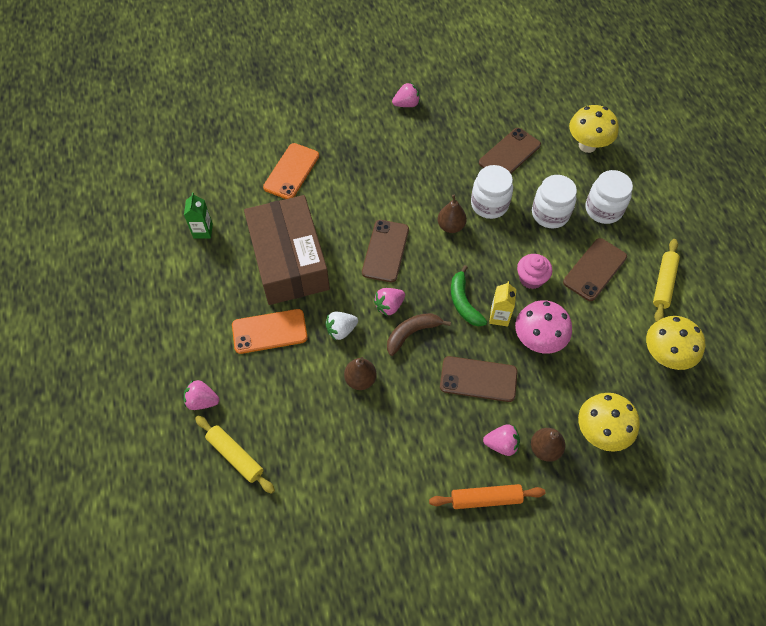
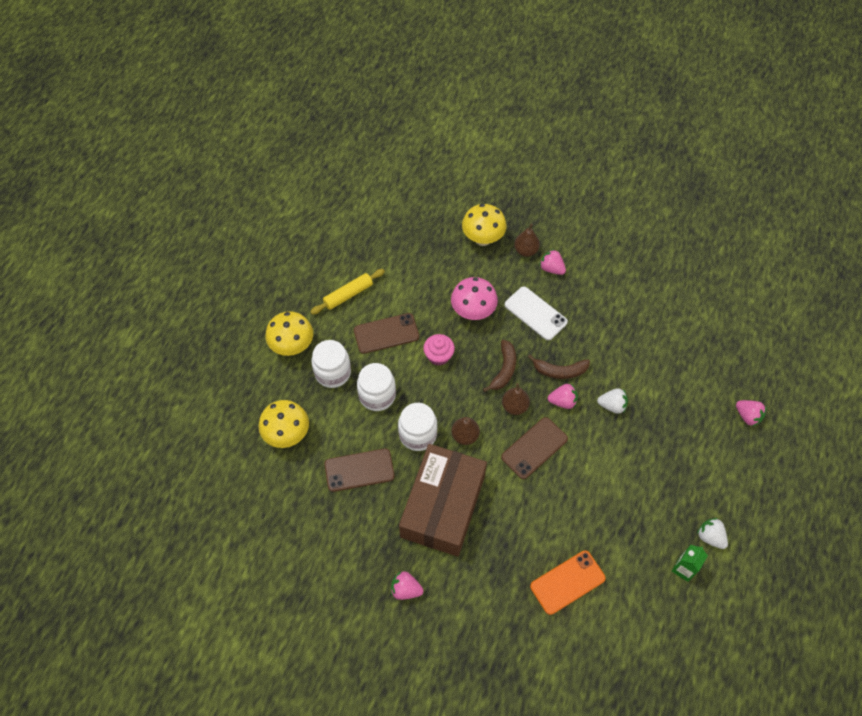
camera: 145 degrees left, 0 degrees up
(191, 267) = (710, 537): none -> white strawberry
(235, 456) = (739, 364): yellow rolling pin -> none
(269, 331) = (669, 438): orange phone -> none
(289, 260) = (620, 490): brown box -> brown box (442, 506)
(360, 379) = (620, 362): brown pear -> brown pear (514, 406)
(464, 302) = (504, 369): green banana -> brown banana
(478, 379) = (535, 313): brown phone -> white phone
(486, 498) = (585, 247): orange rolling pin -> none
(499, 317) = (486, 344): yellow carton -> none
(664, 356) = (397, 253): yellow mushroom -> yellow mushroom (292, 346)

